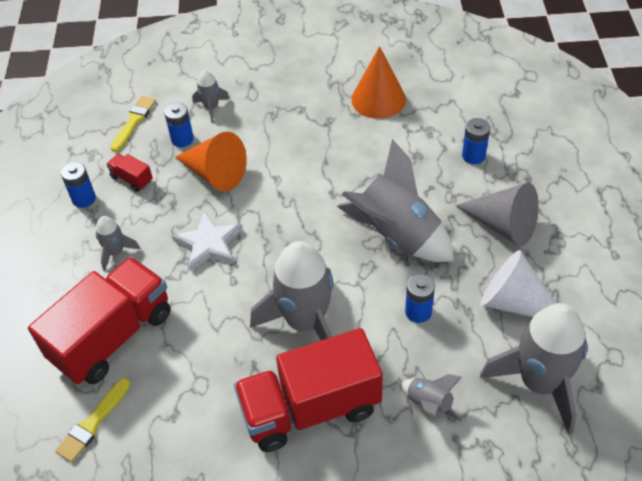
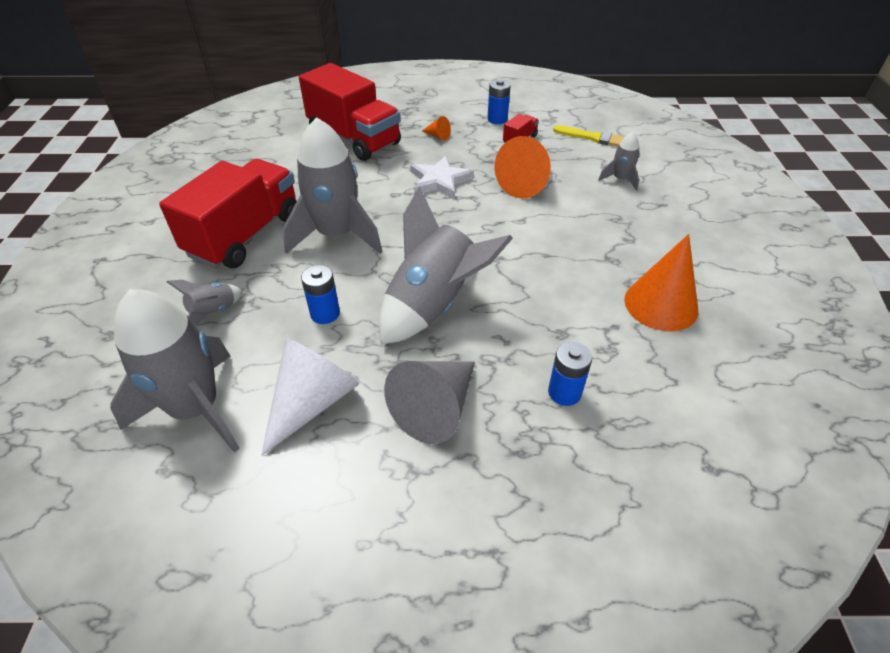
camera: 90 degrees right, 5 degrees down
(93, 423) = (282, 135): yellow brush -> none
(115, 252) = (438, 136): grey rocket -> orange cone
(182, 139) = (572, 164): blue battery -> none
(310, 408) = (245, 235): red truck -> red truck turned 45 degrees clockwise

